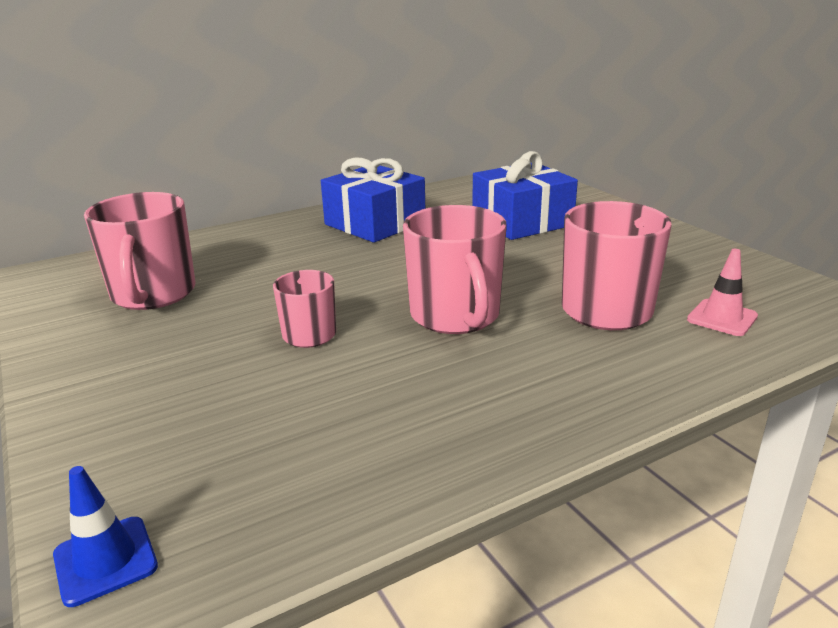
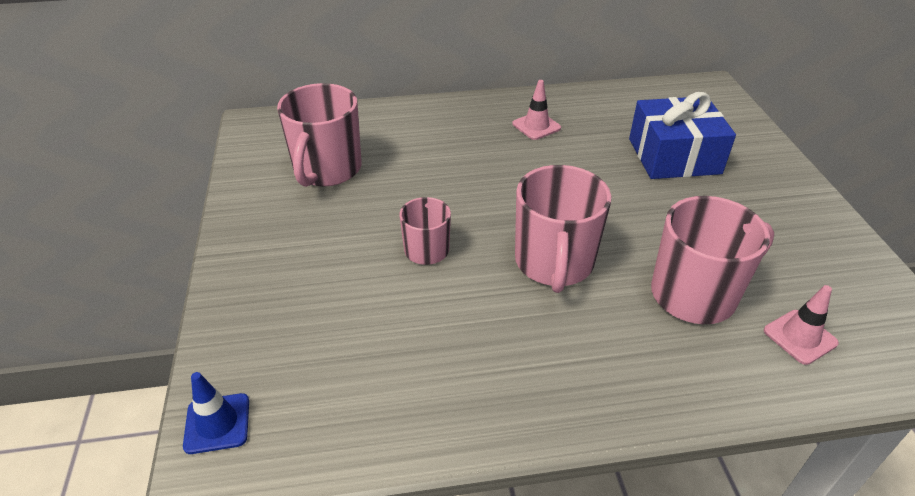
camera: 20 degrees right, 15 degrees up
(375, 223) = (536, 126): blue gift -> pink traffic cone

